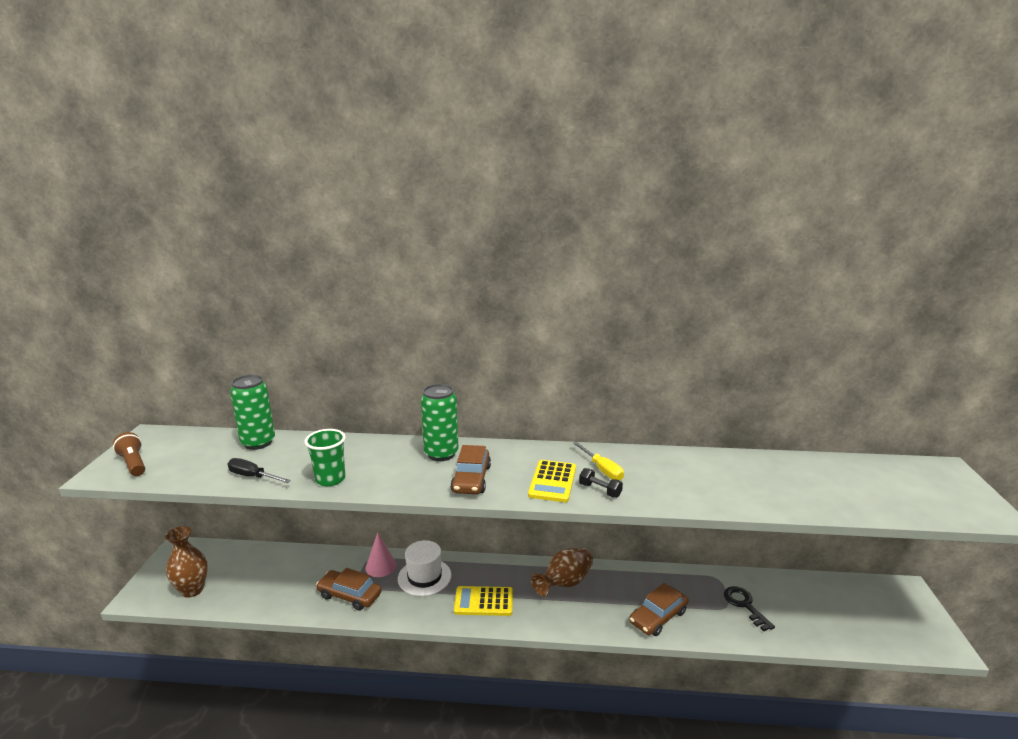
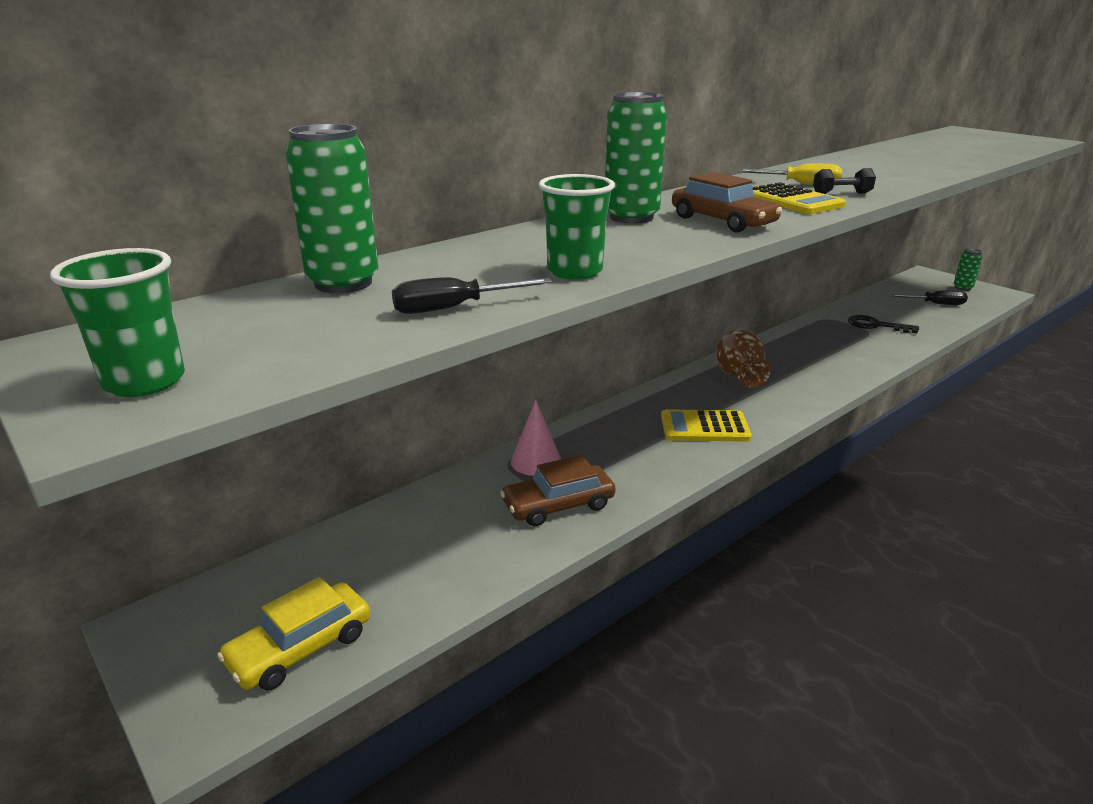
camera: 45 degrees left, 5 degrees up
(133, 463) = (144, 382): brown flashlight -> green cup
(192, 590) = (300, 647): brown vase -> yellow car
(424, 577) = (605, 442): white hat -> none
(484, 601) = (704, 427): yellow calculator -> yellow calculator turned 45 degrees clockwise
(658, 617) = (846, 361): brown car -> none
(845, 618) = (935, 304): none -> black screwdriver
(914, 620) = (962, 288): none -> green can

